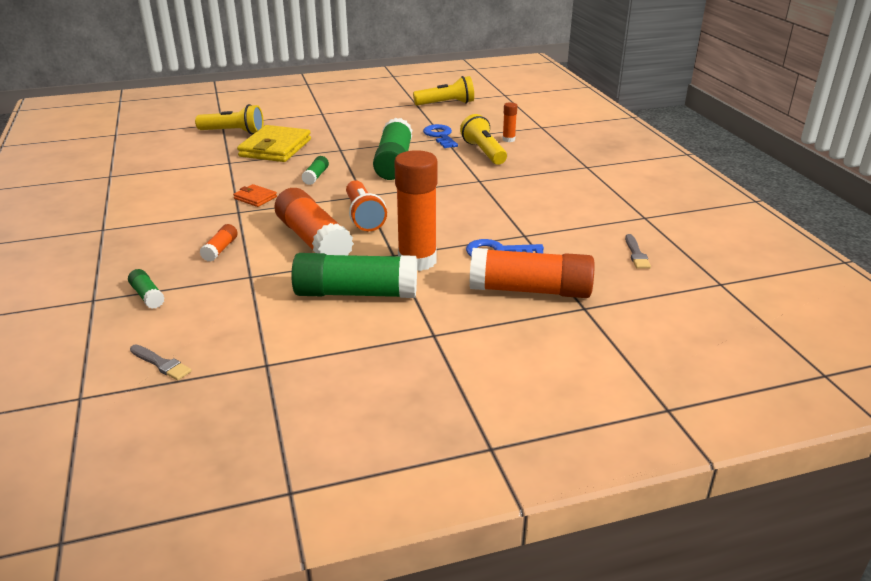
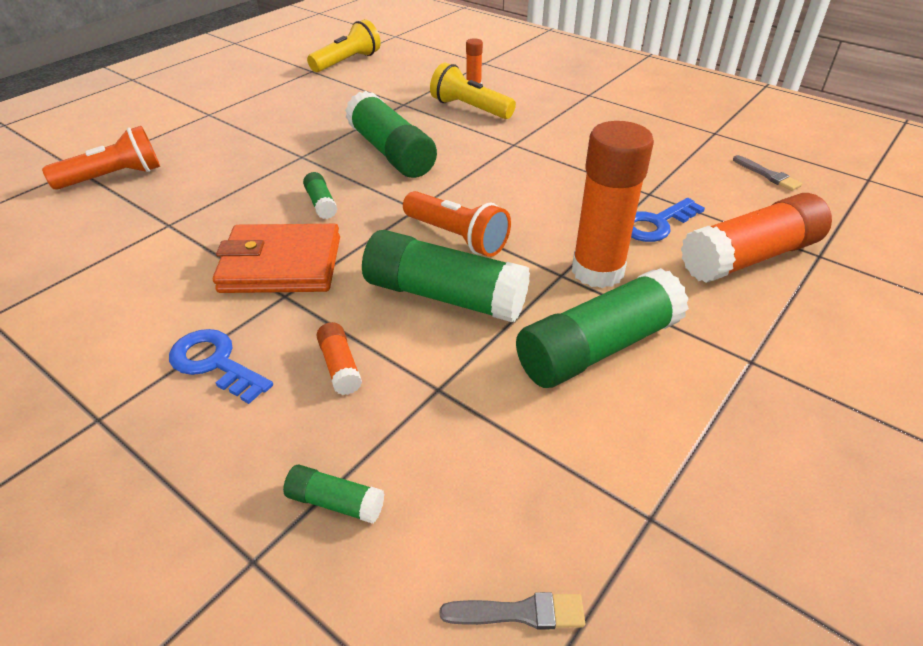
camera: 35 degrees left, 10 degrees up
(233, 132) = (114, 177): yellow flashlight -> orange flashlight
(255, 198) = (281, 265): orange wallet -> orange wallet, size x2.10
(275, 148) = (210, 181): yellow wallet -> none
(313, 240) = (444, 296): orange glue stick -> green glue stick
(440, 136) = (396, 103): blue key -> blue key (215, 363)

